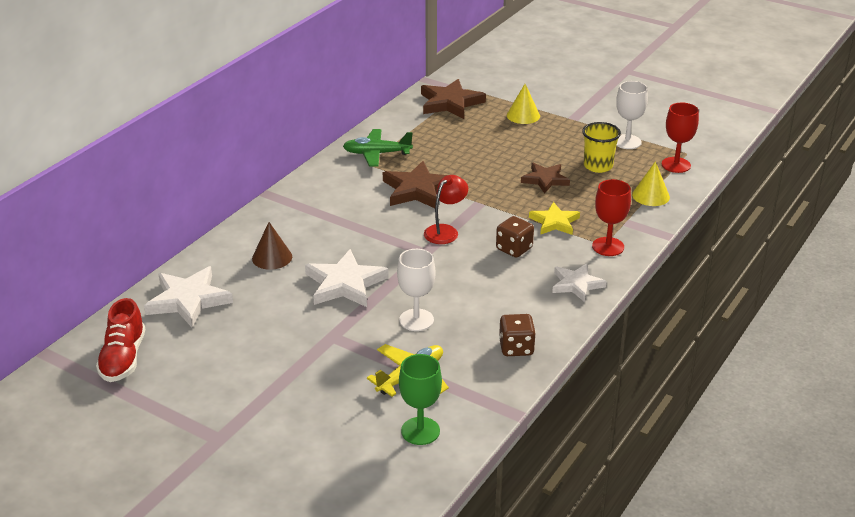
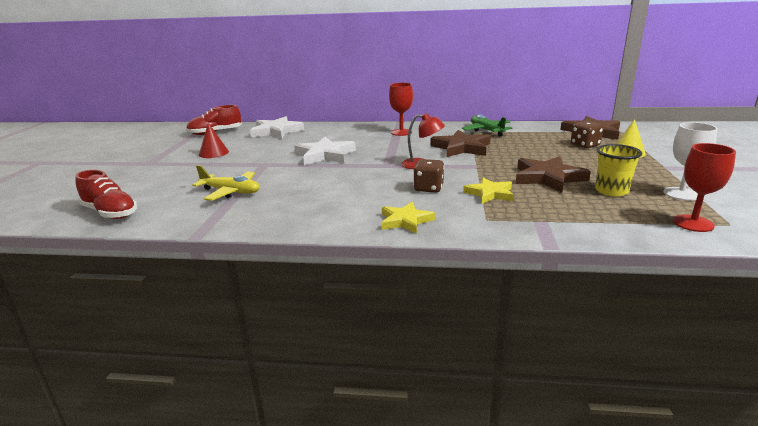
camera: 65 degrees right, 10 degrees down
(236, 372) = (213, 153): none -> red cone
(272, 257) = (335, 136): brown cone -> none
(398, 477) = (110, 213): none -> red shoe
(416, 320) = (300, 180): white goblet -> none
(420, 431) = (166, 208): green goblet -> none
(516, 348) = (289, 217): brown dice -> brown dice (585, 145)
(545, 180) = (548, 178): brown star -> brown star, size x1.53
(576, 284) = (405, 221): white star -> yellow star
(608, 247) = (484, 221): red goblet -> red goblet (401, 132)
(650, 196) = (608, 223): yellow cone -> none

